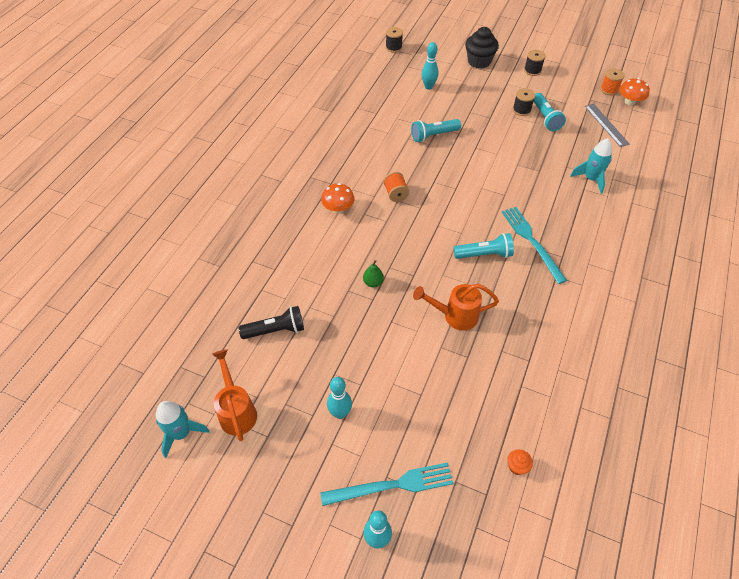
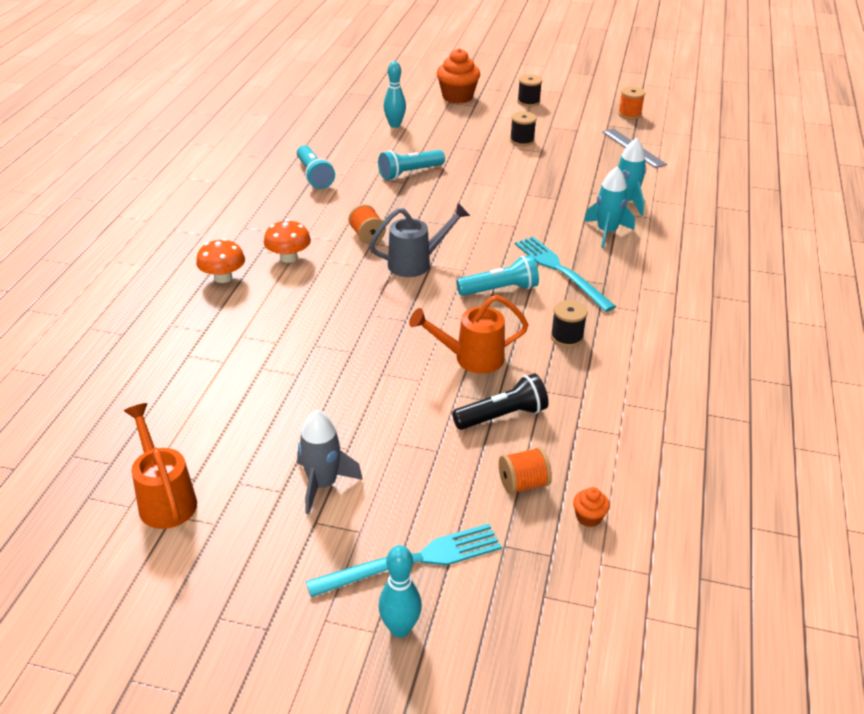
camera: 10 degrees left, 15 degrees down
(181, 433) = (80, 535): turquoise rocket -> turquoise rocket (606, 232)
(276, 330) = (214, 398): black flashlight -> black flashlight (502, 416)
(340, 413) = (322, 484): turquoise bowling pin -> grey rocket
(373, 282) = (350, 333): green pear -> none
(393, 47) = (341, 89): black spool -> black spool (566, 337)
(427, 223) = (416, 263): none -> grey watering can
(476, 431) = (523, 484): none -> orange spool
(479, 61) = (457, 97): black cupcake -> orange cupcake
(545, 118) = (554, 146): turquoise flashlight -> turquoise flashlight (314, 176)
(629, 102) = (658, 124): orange mushroom -> orange mushroom (223, 277)

